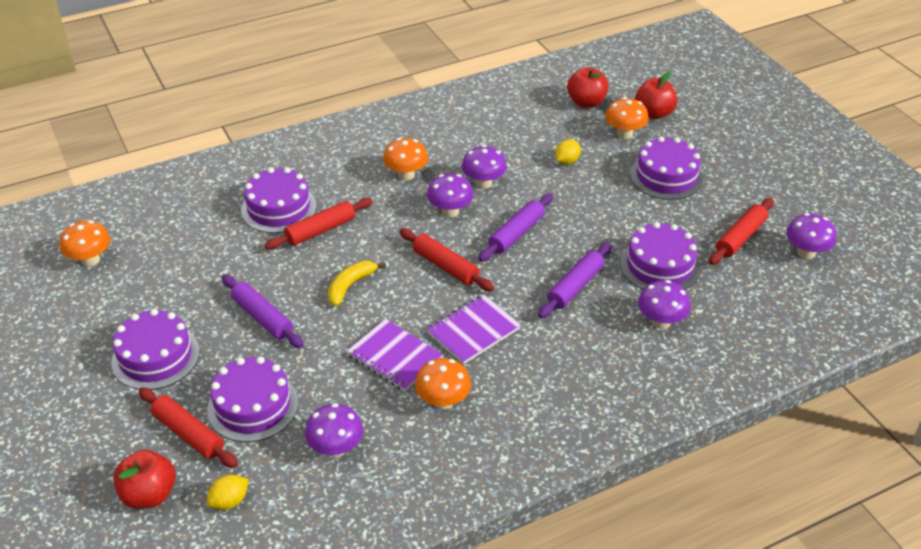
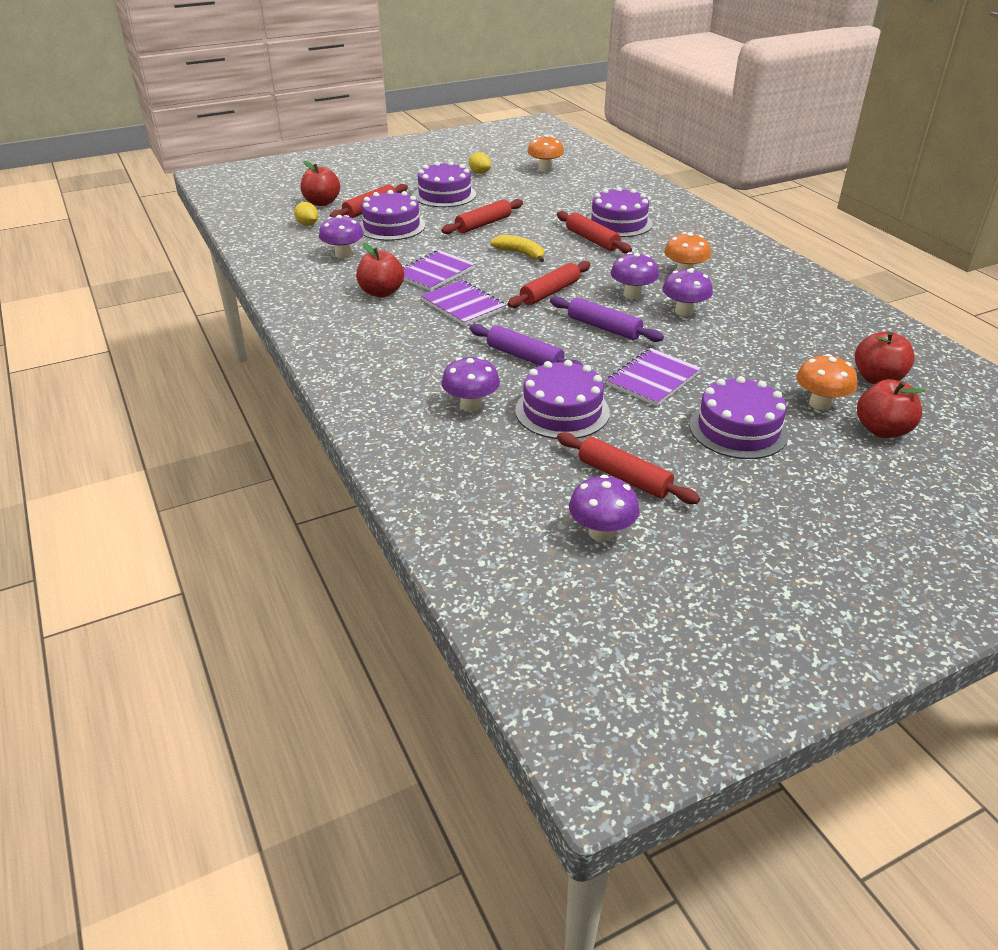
camera: 90 degrees right, 5 degrees down
(262, 317) = (483, 224): purple rolling pin -> red rolling pin
(443, 401) = (381, 292): orange mushroom -> red apple
(566, 161) = (742, 360): yellow lemon -> yellow lemon (479, 173)
(602, 212) = (653, 379): none -> purple notebook

